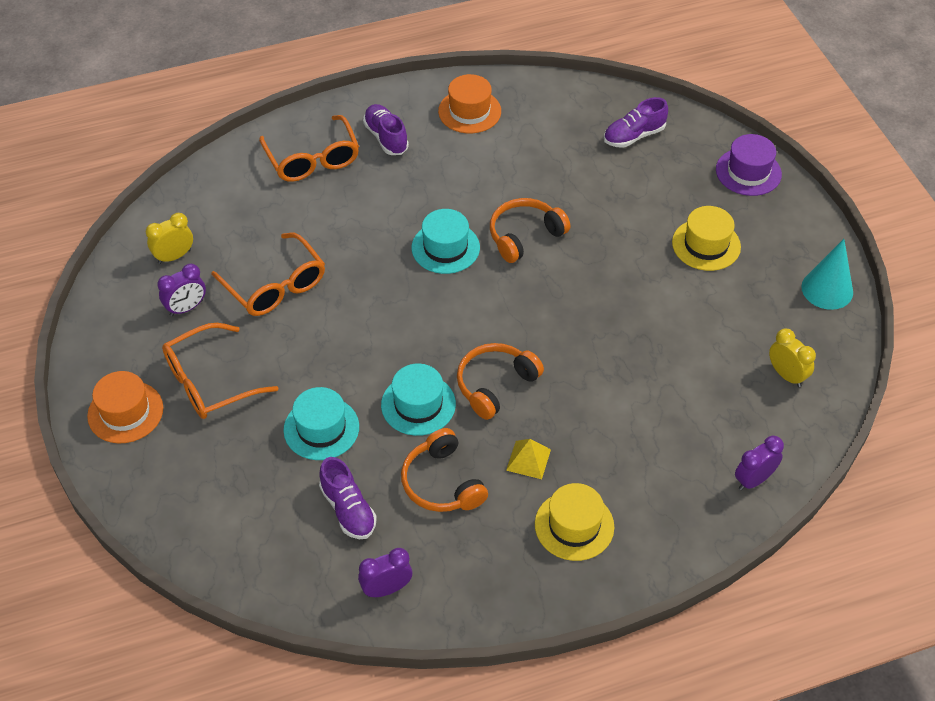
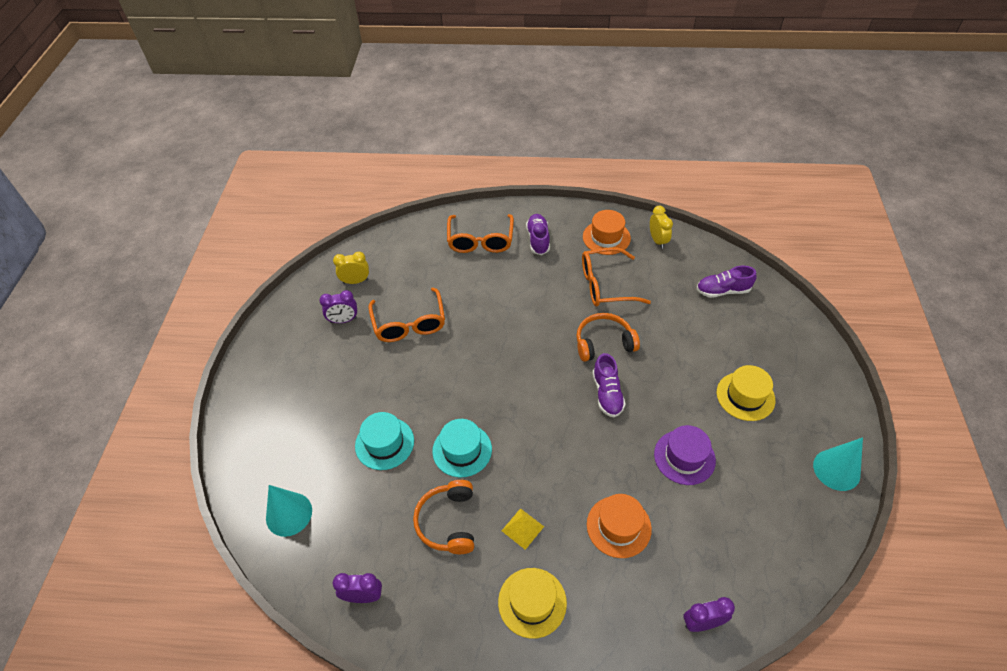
camera: 25 degrees right, 0 degrees up
(125, 412) = (264, 382): orange hat -> orange hat (618, 526)
(209, 382) = (329, 379): orange glasses -> orange glasses (605, 285)
(248, 541) = (289, 514): none -> turquoise cone
(348, 509) = (370, 516): purple shoe -> purple shoe (607, 394)
(445, 247) = (541, 333): turquoise hat -> none
(495, 384) = (526, 455): orange headphones -> none
(748, 172) = (805, 347): purple hat -> purple hat (684, 457)
(786, 375) = (770, 535): yellow clock -> yellow clock (657, 240)

